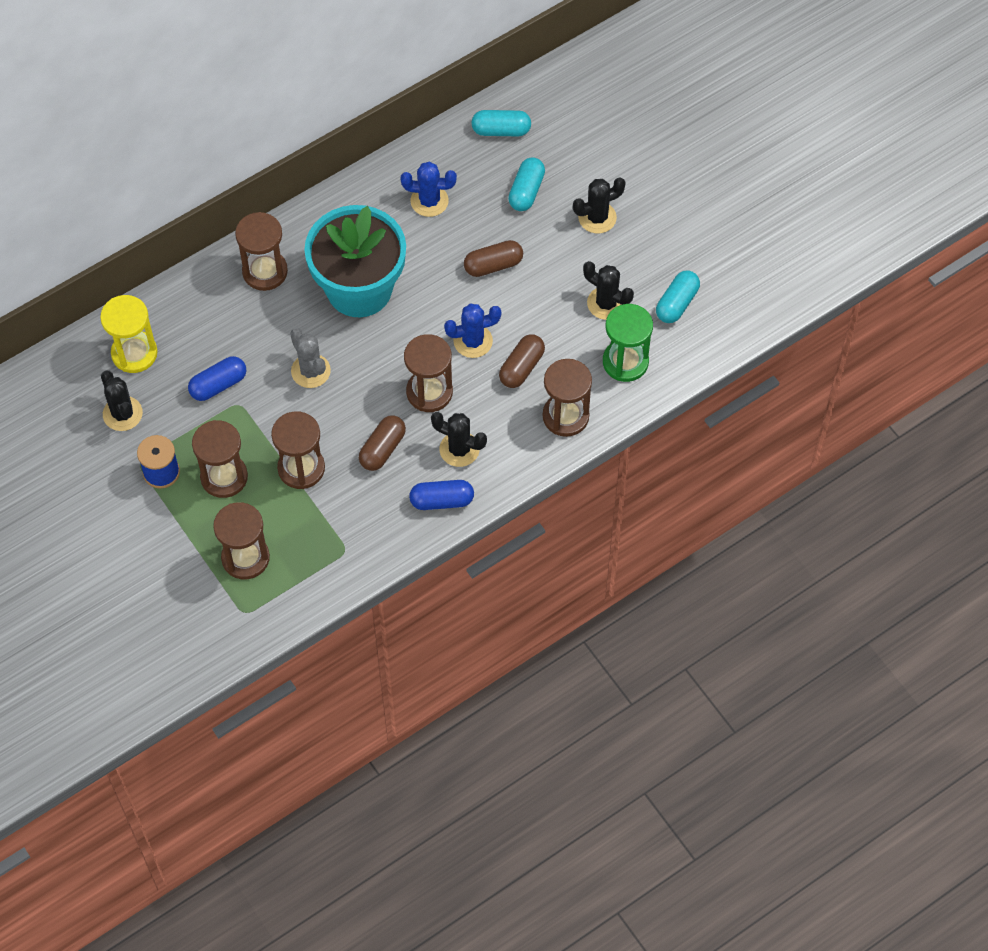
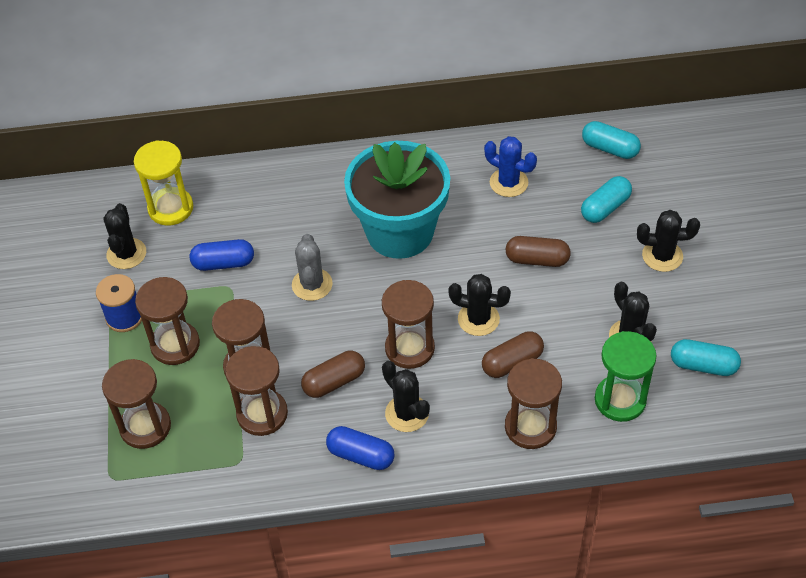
camera: 30 degrees right, 10 degrees down
(265, 271) = (325, 185): brown hourglass -> brown hourglass (262, 414)
(473, 341) = (478, 319): blue cactus -> black cactus
(677, 303) = (703, 365): turquoise capsule -> turquoise capsule turned 45 degrees clockwise

